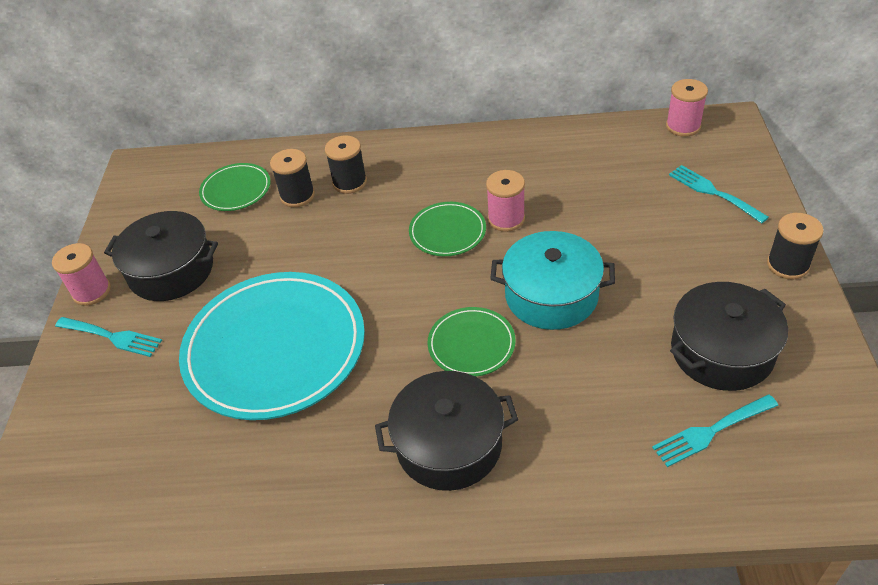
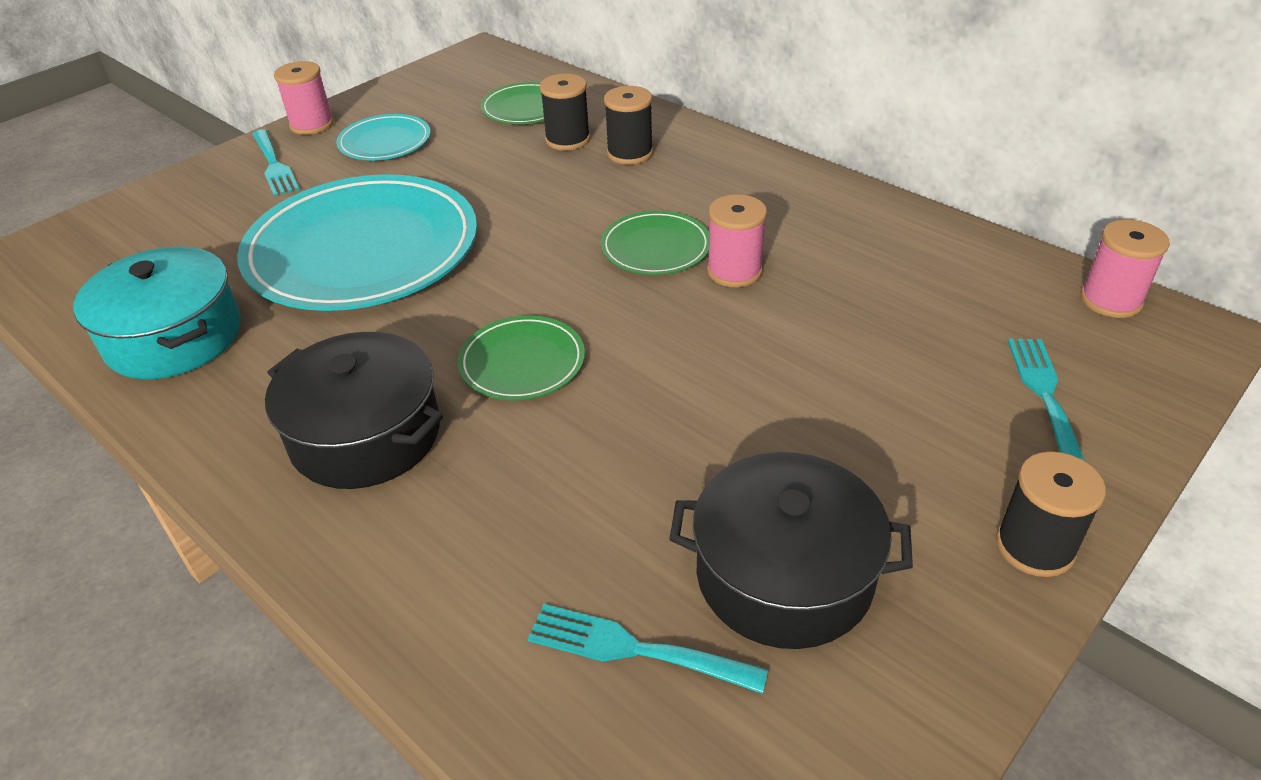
camera: 40 degrees right, 5 degrees down
(171, 270) = (385, 142): black pot -> turquoise plate
(551, 295) = (671, 373): turquoise pot -> turquoise pot (174, 337)

